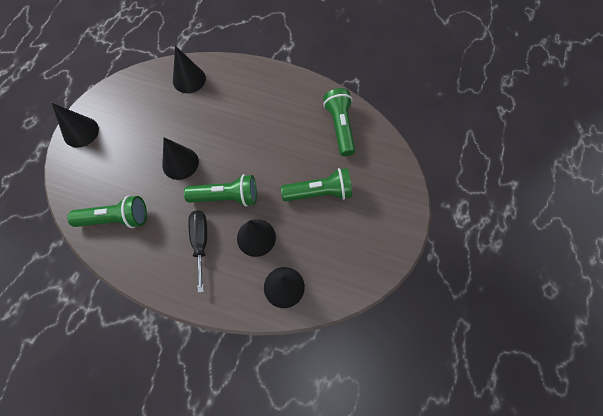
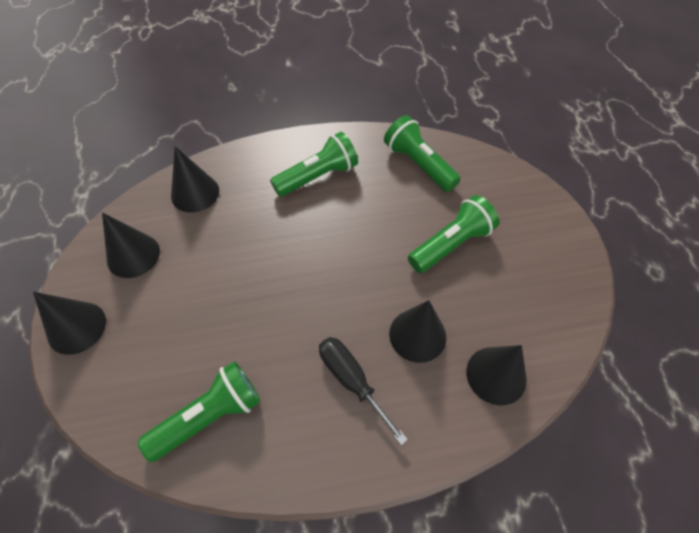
camera: 30 degrees left, 10 degrees down
(180, 163) = (253, 296): black cone -> black cone (133, 255)
(226, 197) = (344, 306): green flashlight -> green flashlight (317, 177)

